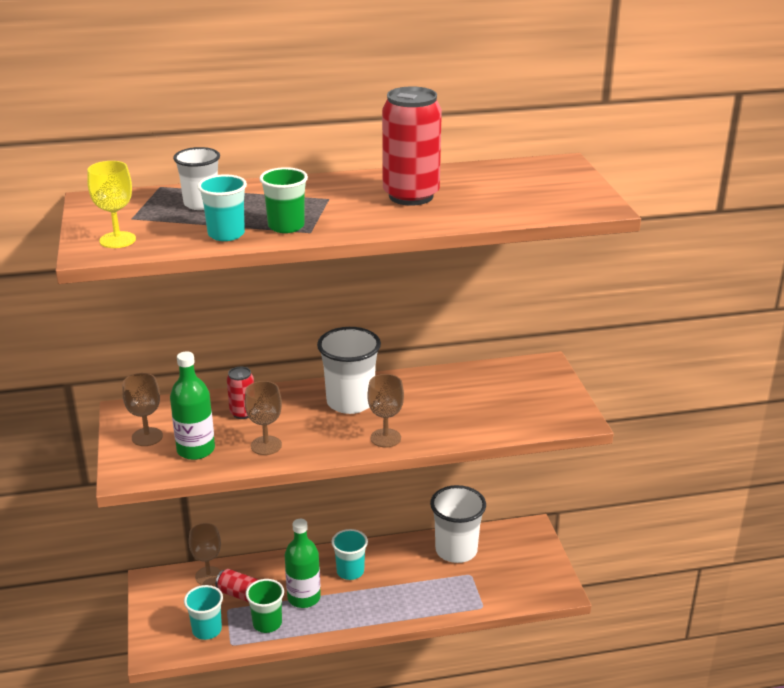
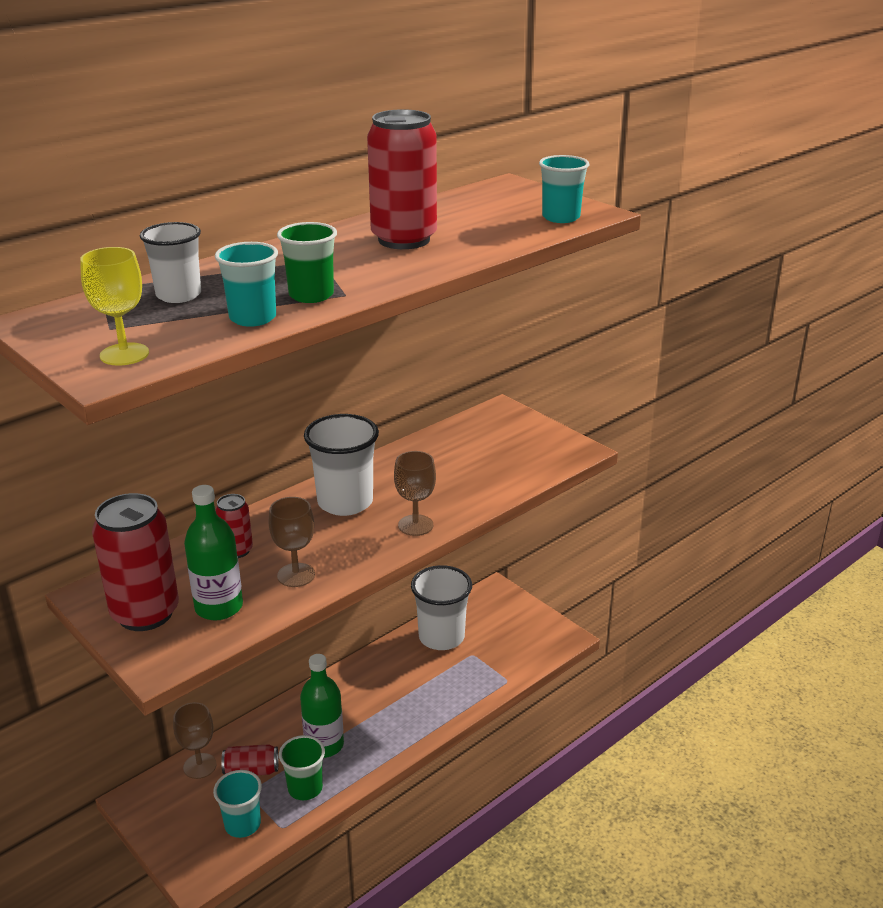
camera: 30 degrees left, 0 degrees up
(147, 437) = (145, 613): brown goblet -> red can
(350, 571) = (352, 699): turquoise cup -> turquoise cup (561, 217)

